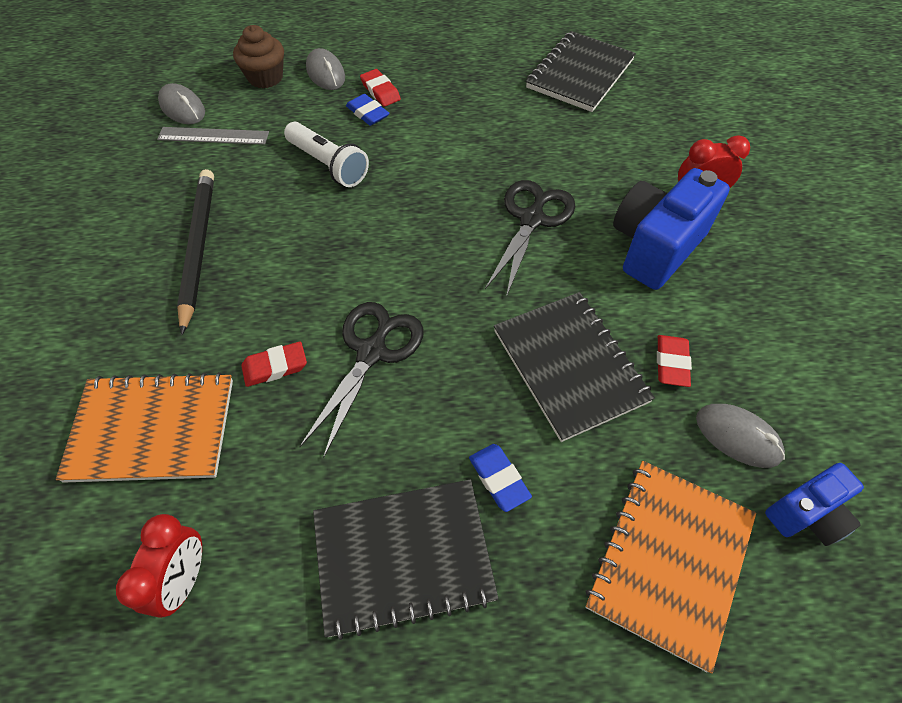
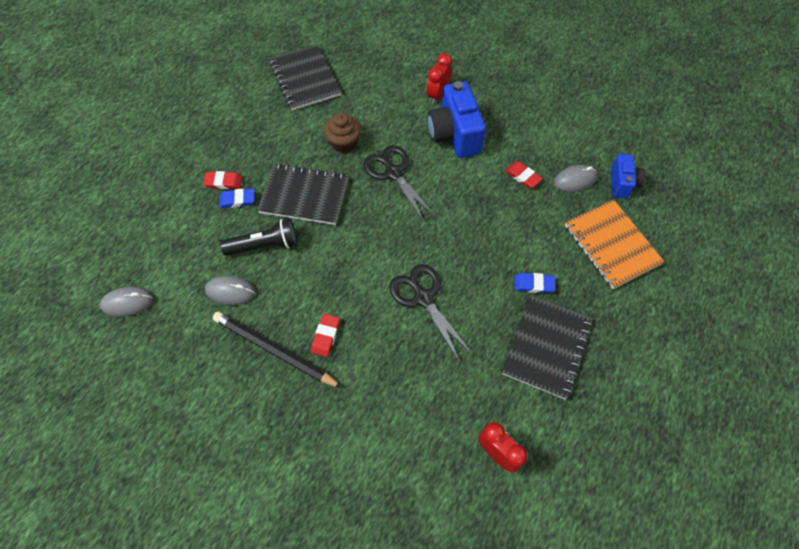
camera: 55 degrees left, 5 degrees up
(152, 429) = (394, 432): orange notebook -> none
(213, 136) = (176, 296): grey ruler -> none
(265, 77) = (145, 238): brown cupcake -> brown cupcake (344, 143)
(275, 367) = (398, 350): red eraser -> red eraser (325, 336)
(326, 73) = (176, 202): grey mouse -> grey mouse (230, 291)
(328, 165) = (264, 245): white flashlight -> black flashlight
(570, 366) = (495, 217): black notebook -> black notebook (304, 195)

